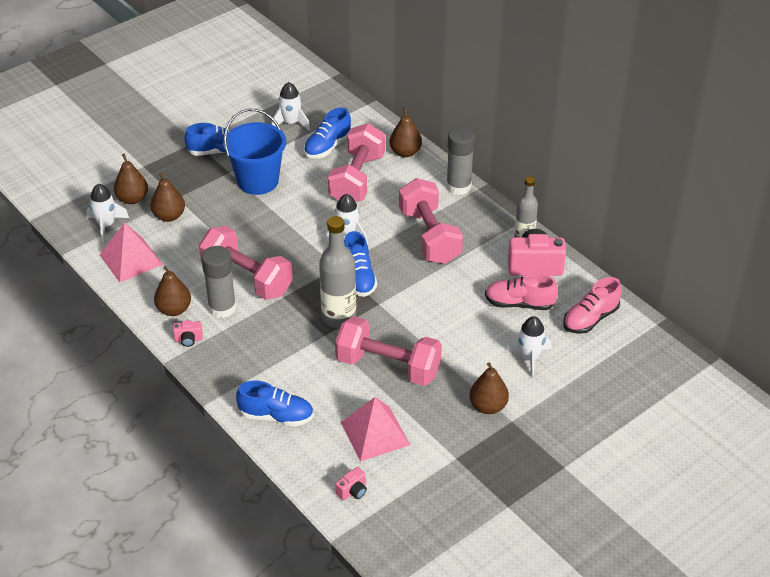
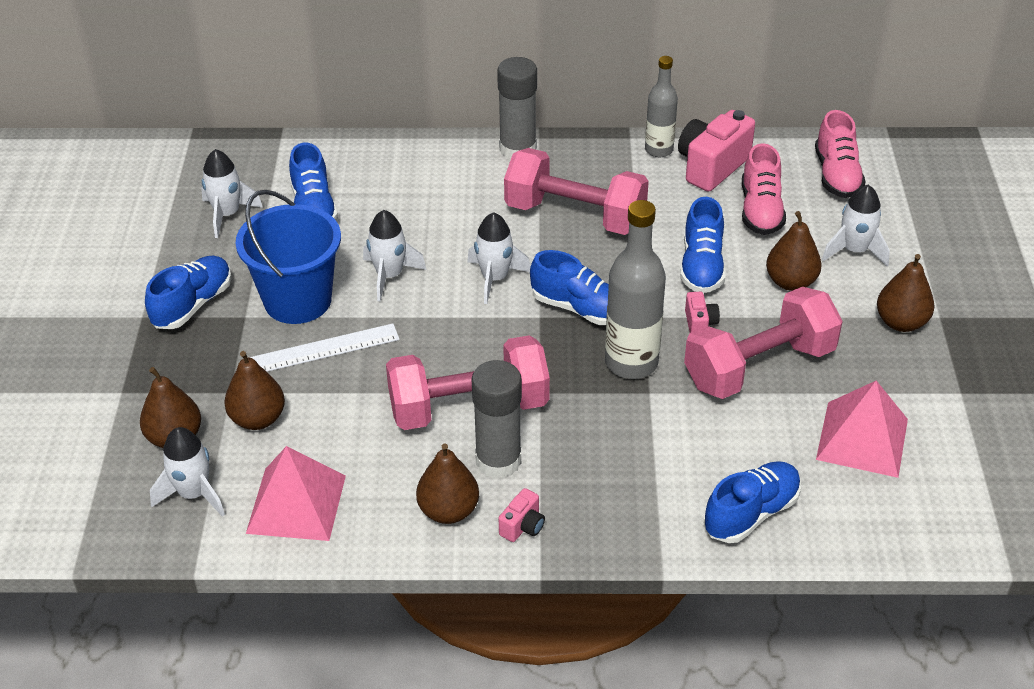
camera: 50 degrees left, 0 degrees up
(234, 209) = (322, 349): none -> white ruler
(308, 200) = (389, 276): none -> white rocket
(353, 491) = (943, 511): pink camera -> pink camera (700, 324)
(357, 179) = (405, 217): pink dumbbell -> none
(405, 152) = (407, 155): brown pear -> brown pear (790, 282)
(444, 304) = (701, 266): none -> blue shoe
(519, 303) = (760, 210): pink shoe -> pink shoe turned 45 degrees counterclockwise

